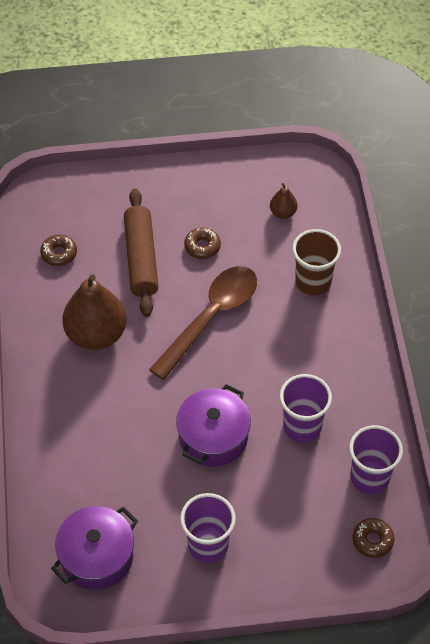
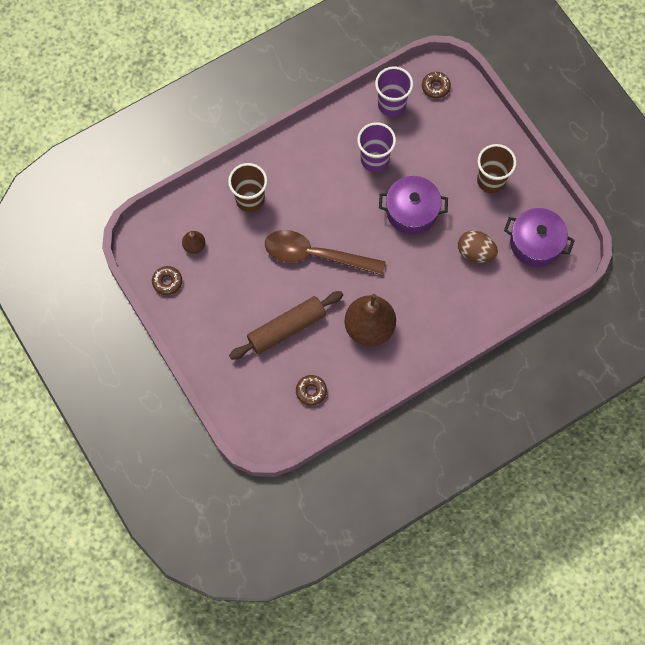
camera: 115 degrees left, 15 degrees up
(123, 482) = (475, 252): none -> brown egg
(202, 246) = (254, 289): brown donut -> brown donut (167, 282)
(208, 545) = (491, 180): purple cup -> brown cup

